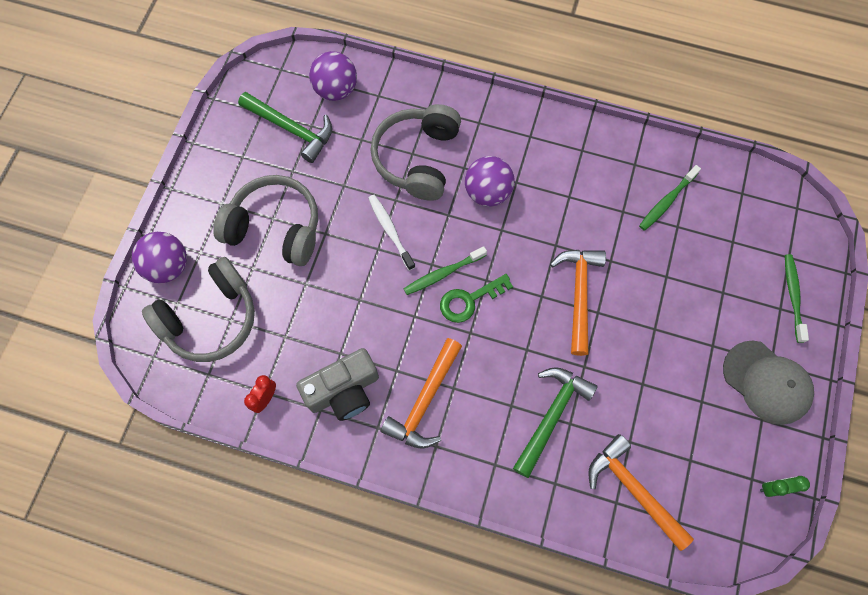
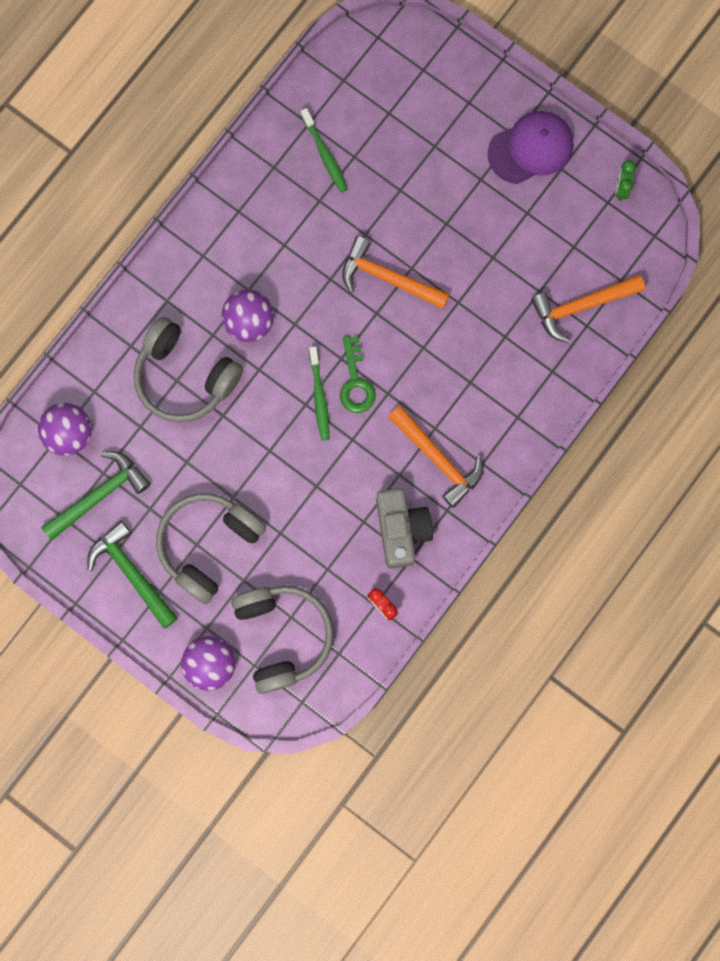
camera: 70 degrees left, 10 degrees up
(390, 231) = (255, 432): white toothbrush -> none
(551, 415) = (492, 350): green hammer -> green hammer (131, 572)
(766, 382) = (531, 148): grey cap -> purple cap
(793, 296) = (461, 85): green toothbrush -> none

